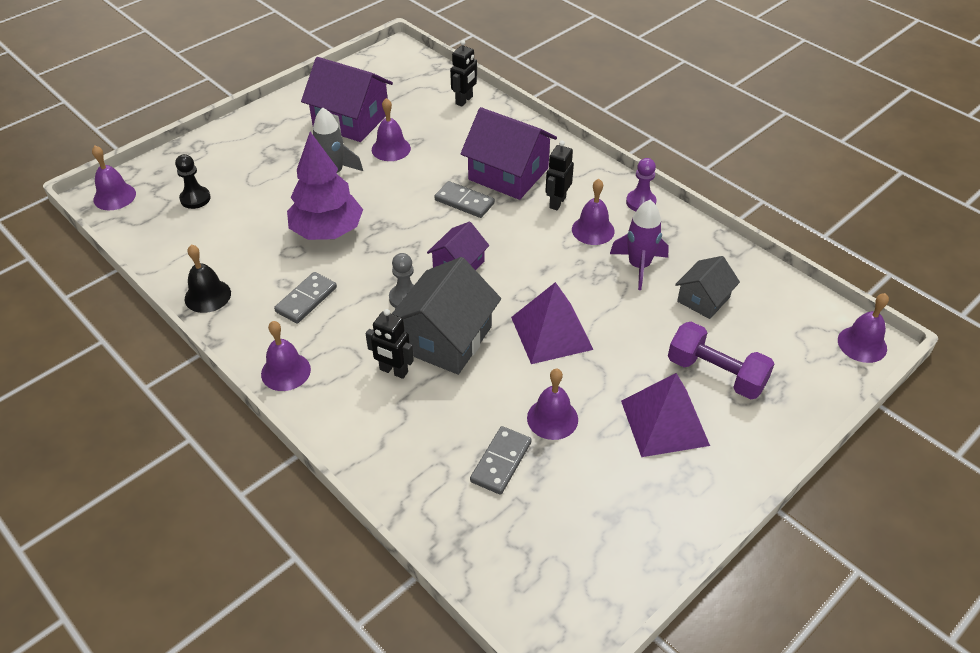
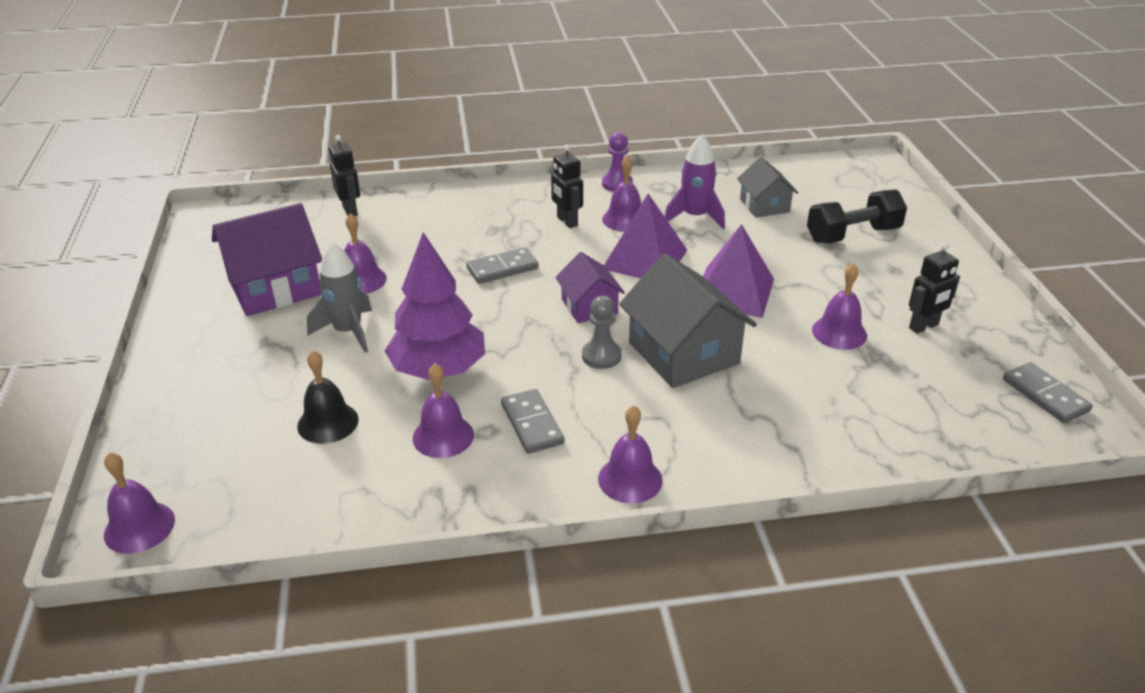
camera: 55 degrees left, 10 degrees down
(195, 198) = (247, 452): black pawn -> none
(207, 296) = (440, 501): black bell -> black bell (328, 422)
(393, 371) = (698, 402): black robot -> black robot (924, 327)
(501, 462) = (870, 381): grey domino -> grey domino (1045, 395)
(508, 174) = (494, 230): purple house -> none
(664, 422) = (887, 279): purple pyramid -> purple pyramid (644, 259)
(716, 374) = (853, 235): purple dumbbell -> black dumbbell
(862, 344) = (873, 166): purple bell -> purple bell (443, 436)

